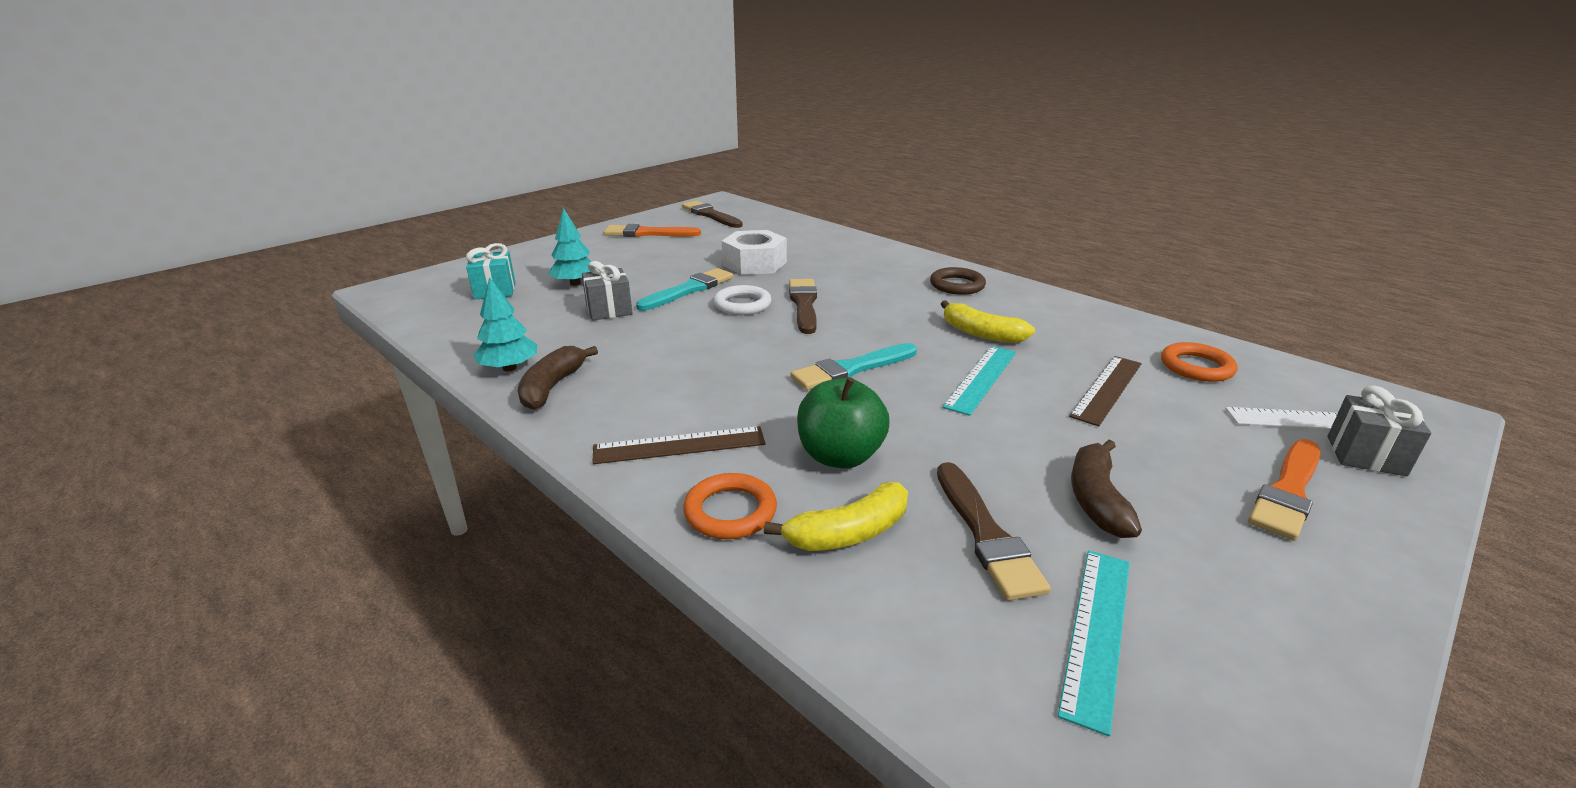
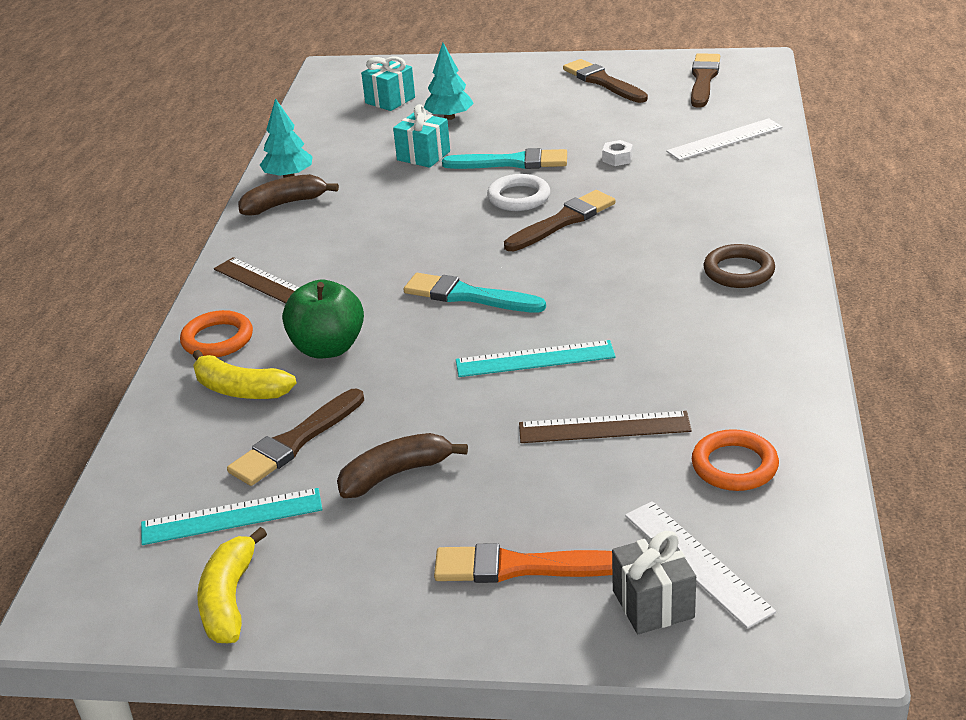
camera: 55 degrees right, 5 degrees up
(609, 310) = (423, 156): grey gift -> turquoise gift
(648, 233) = (603, 82): orange brush -> brown brush
(754, 263) = (617, 158): white nut -> white nut, size x0.42
(793, 235) = (725, 139): none -> white ruler
(981, 333) = (634, 326): yellow banana -> yellow banana (229, 599)

